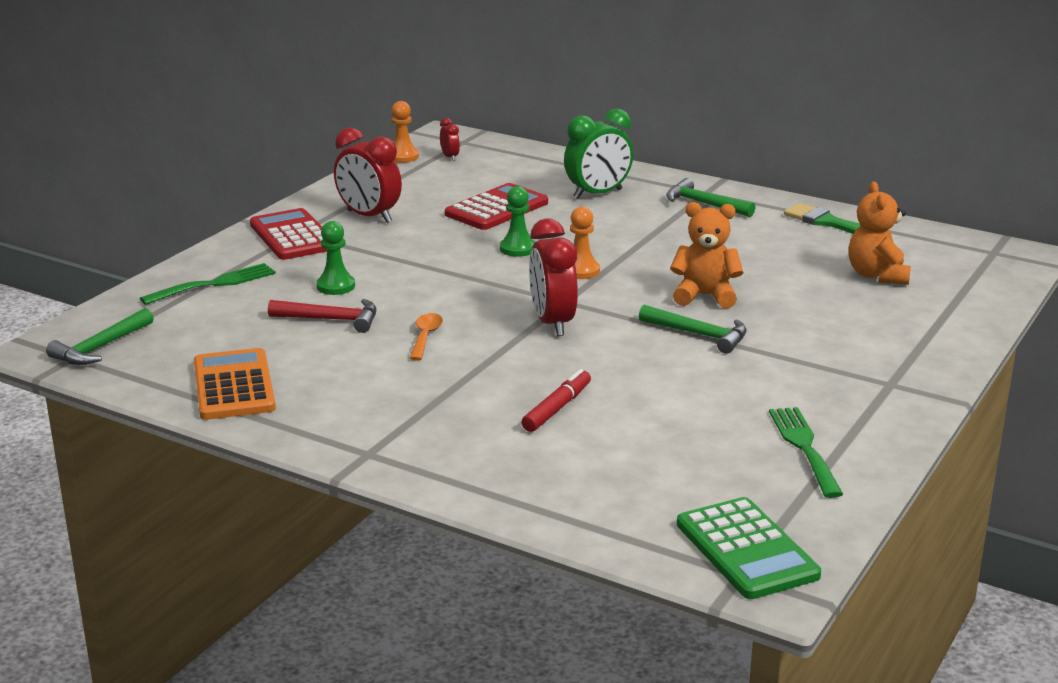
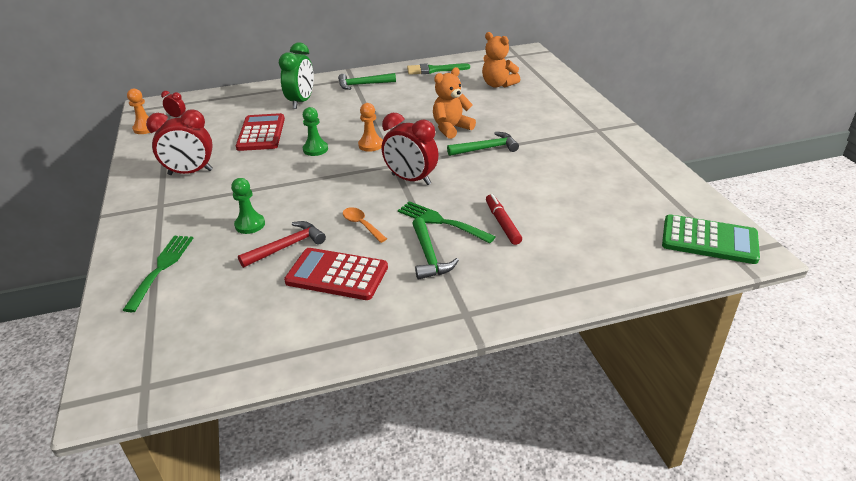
camera: 45 degrees left, 10 degrees up
(100, 347) = (154, 365): green hammer -> green hammer (429, 256)
(234, 386) = (306, 327): orange calculator -> none
(293, 236) = (160, 208): red calculator -> red calculator (337, 275)
(804, 447) = (629, 177): green fork -> green fork (441, 221)

